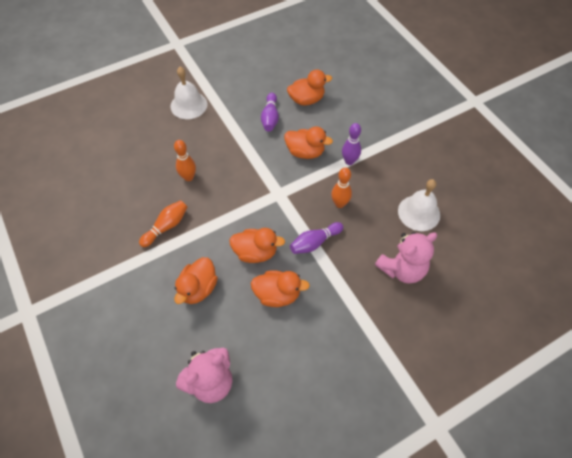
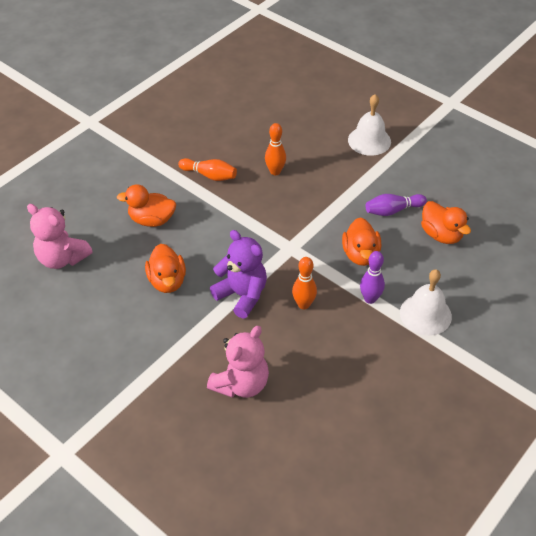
camera: 70 degrees right, 10 degrees down
(255, 252) = (209, 250): orange duck -> none
(314, 242) = (242, 295): purple bowling pin -> purple teddy bear
(402, 269) = (241, 384): pink teddy bear -> pink teddy bear turned 90 degrees counterclockwise
(419, 213) = (328, 385): white bell -> white bell (425, 314)

